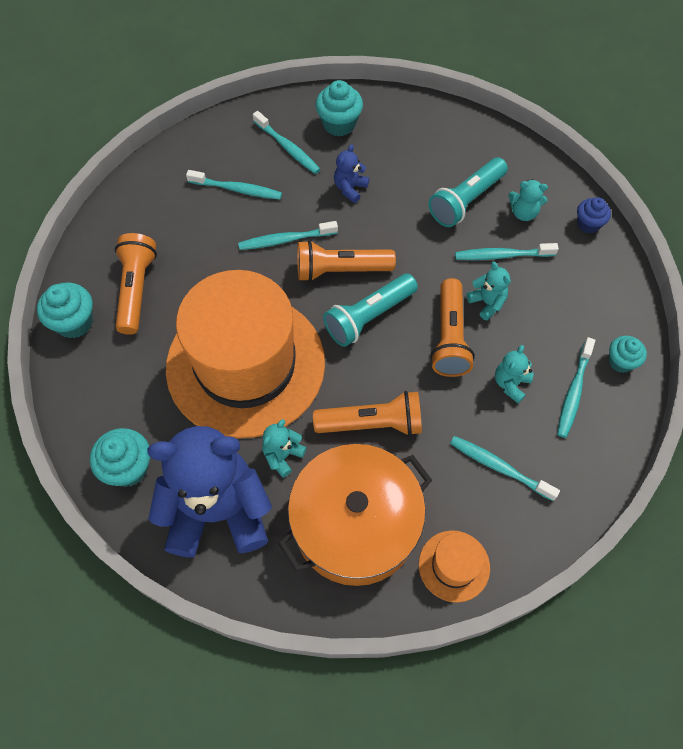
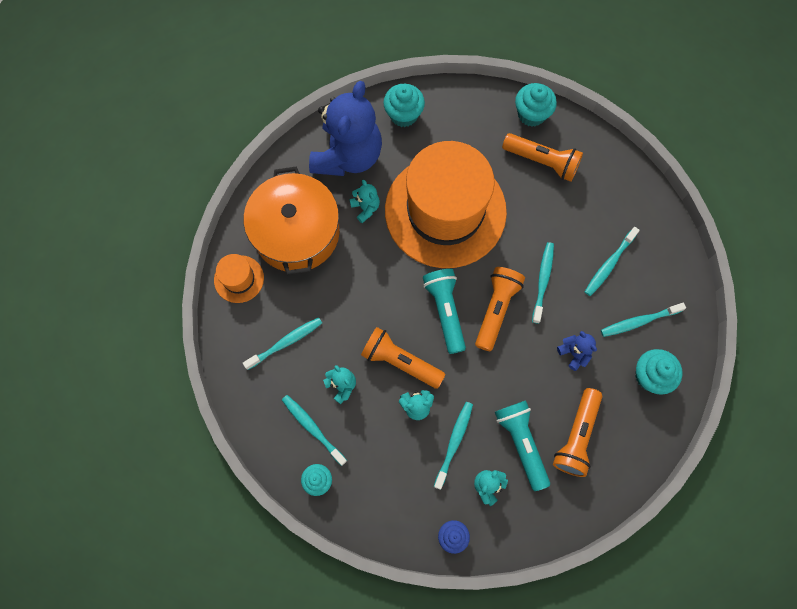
camera: 115 degrees right, 10 degrees up
(372, 424) = (359, 274): orange flashlight -> orange flashlight (576, 436)

